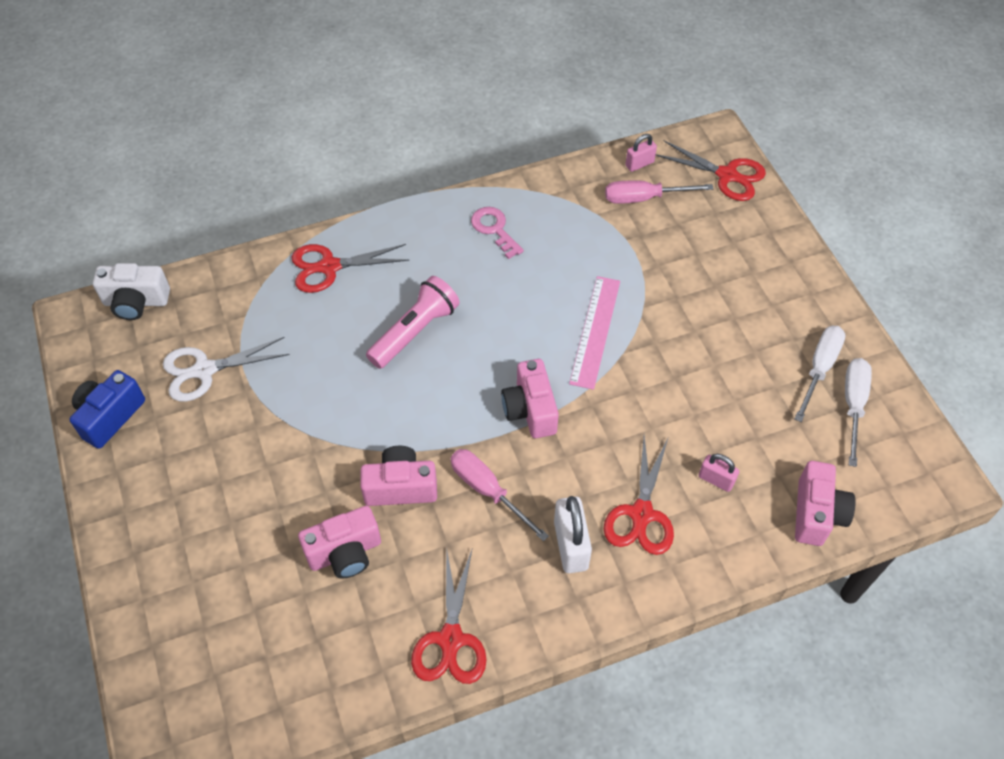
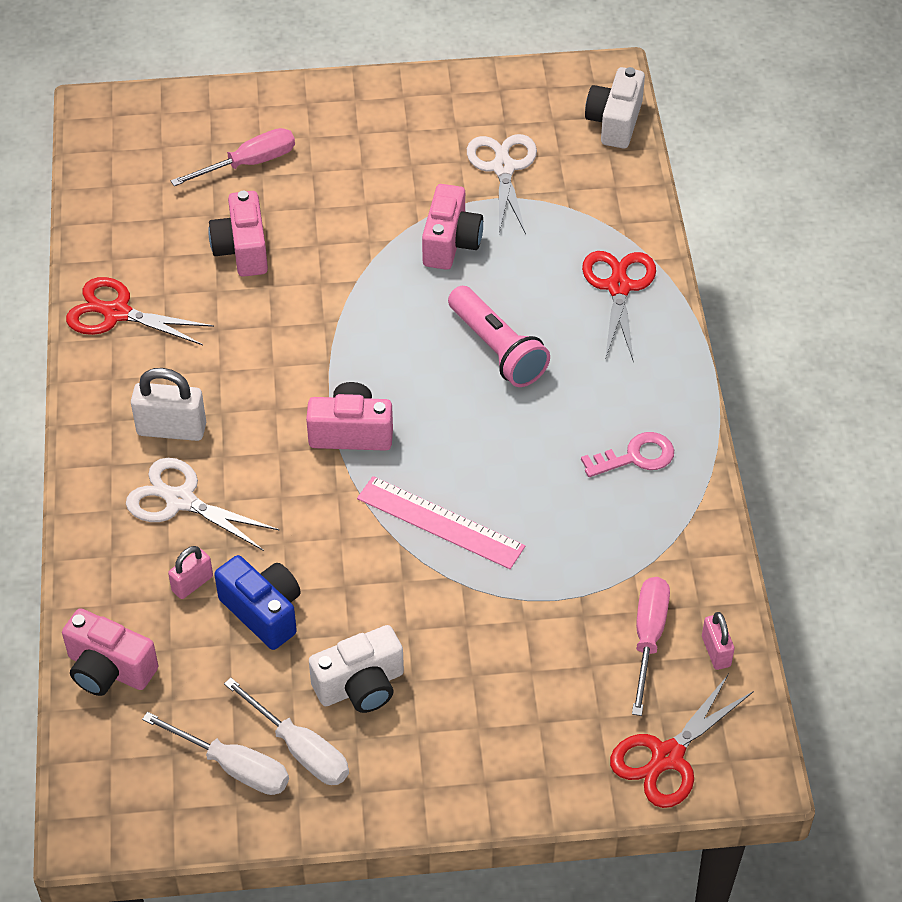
camera: 105 degrees right, 5 degrees down
(110, 416) = (470, 95): blue camera -> blue camera (263, 611)
(400, 487) = (298, 303): pink camera -> pink camera (450, 243)
(488, 491) = (264, 373): pink screwdriver -> pink screwdriver (249, 163)
(641, 514) = (180, 501): red scissors -> white scissors
(753, 346) = (361, 686): none -> white camera

